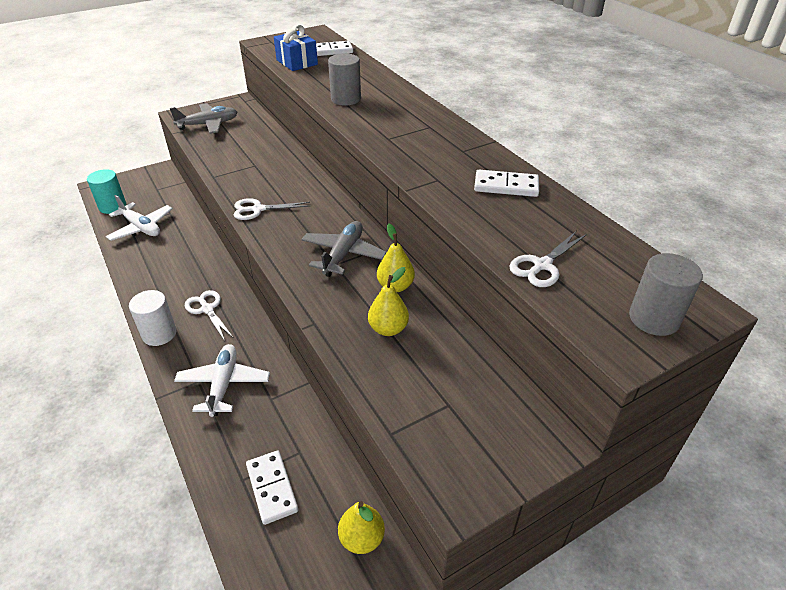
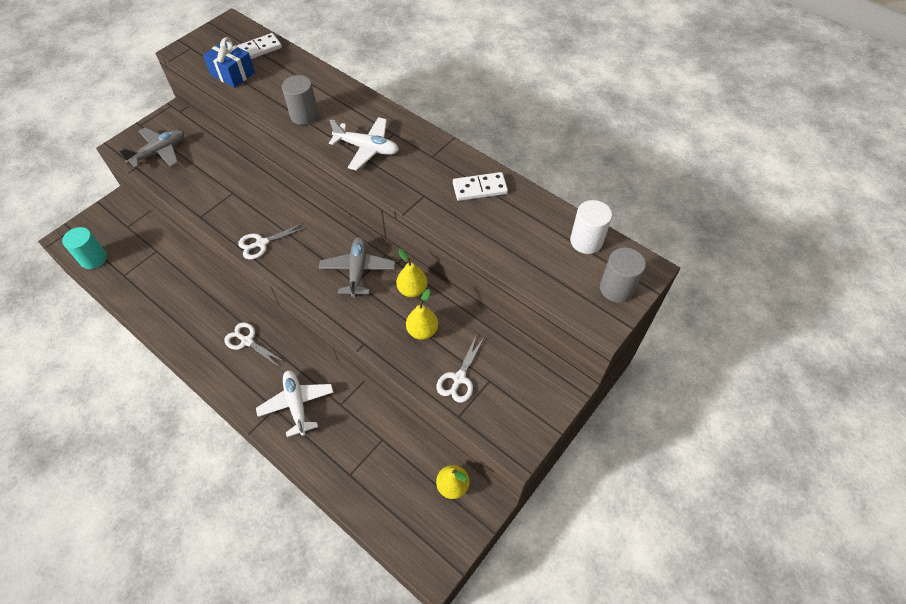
camera: 20 degrees left, 15 degrees up
(141, 227) = (137, 275): white plane -> white plane (367, 148)
(159, 334) = (218, 377): white cylinder -> white cylinder (586, 241)
(271, 488) = (374, 473): white domino -> none
(542, 265) = (531, 262): white scissors -> white scissors (459, 378)

